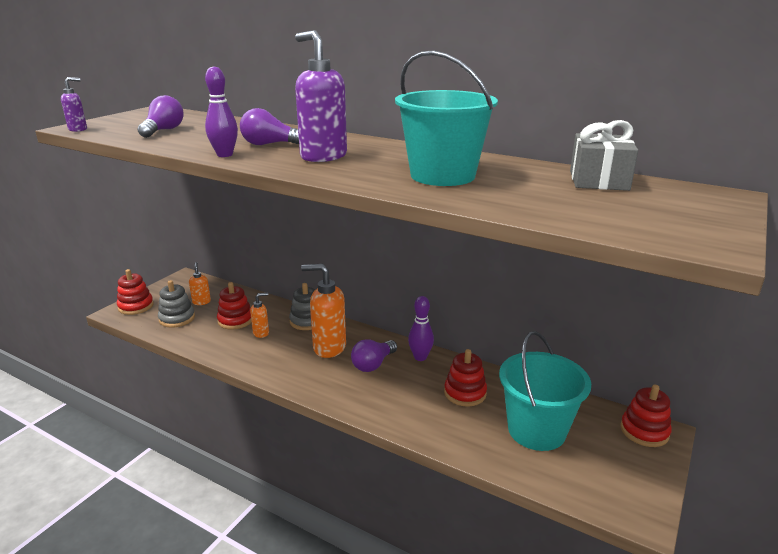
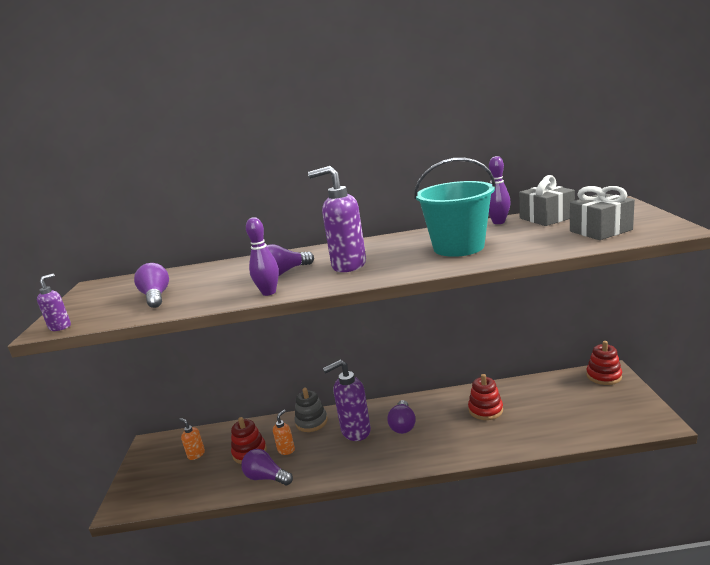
camera: 30 degrees left, 5 degrees down
(136, 306) = (133, 491): red stacking toy -> none
(177, 318) = (192, 479): grey stacking toy -> none
(222, 346) = (266, 477): none -> purple light bulb
(329, 347) = (355, 431): orange soap dispenser -> purple soap dispenser
(420, 357) = (427, 403): purple bowling pin -> purple bowling pin (498, 222)
(536, 430) = (553, 408): turquoise bucket -> none
(621, 214) = (600, 230): none -> grey gift

